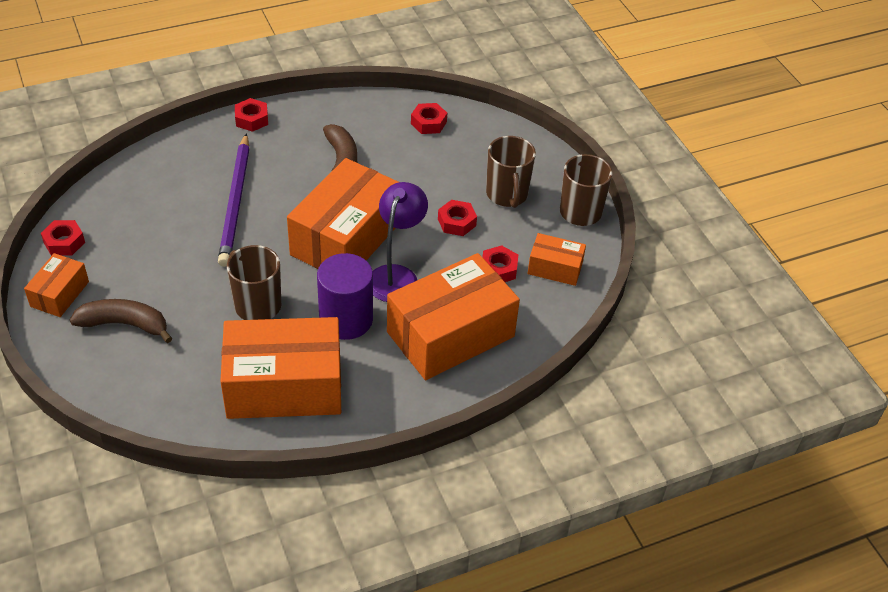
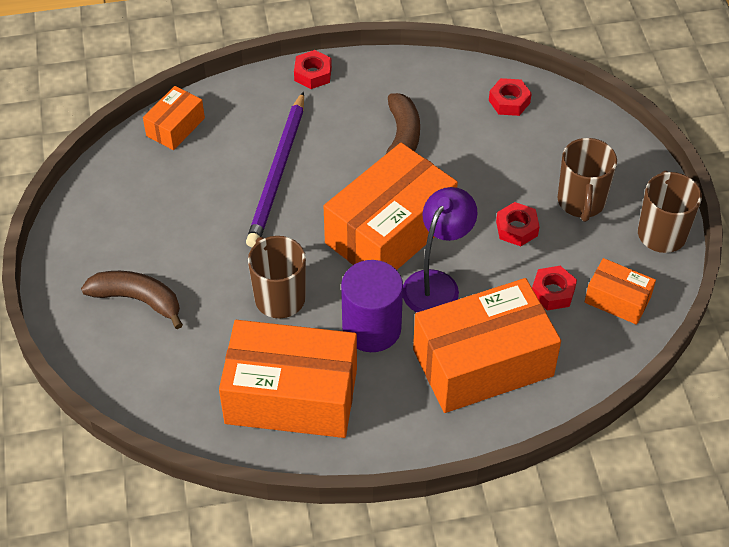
camera: 15 degrees right, 5 degrees up
(59, 294) = (77, 255): orange box -> orange box (175, 127)
(64, 242) = (91, 196): red nut -> none

